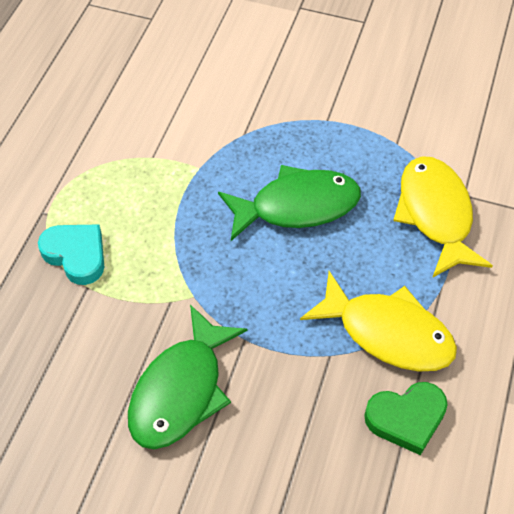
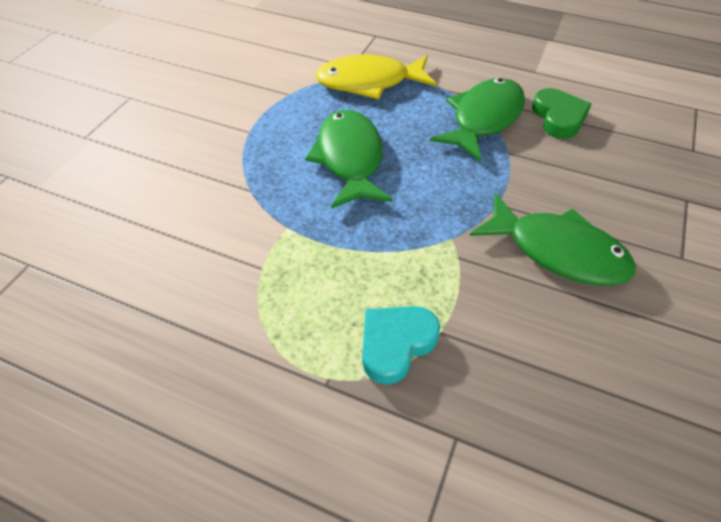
camera: 85 degrees left, 5 degrees down
(387, 332) = (483, 119): yellow fish -> green fish

